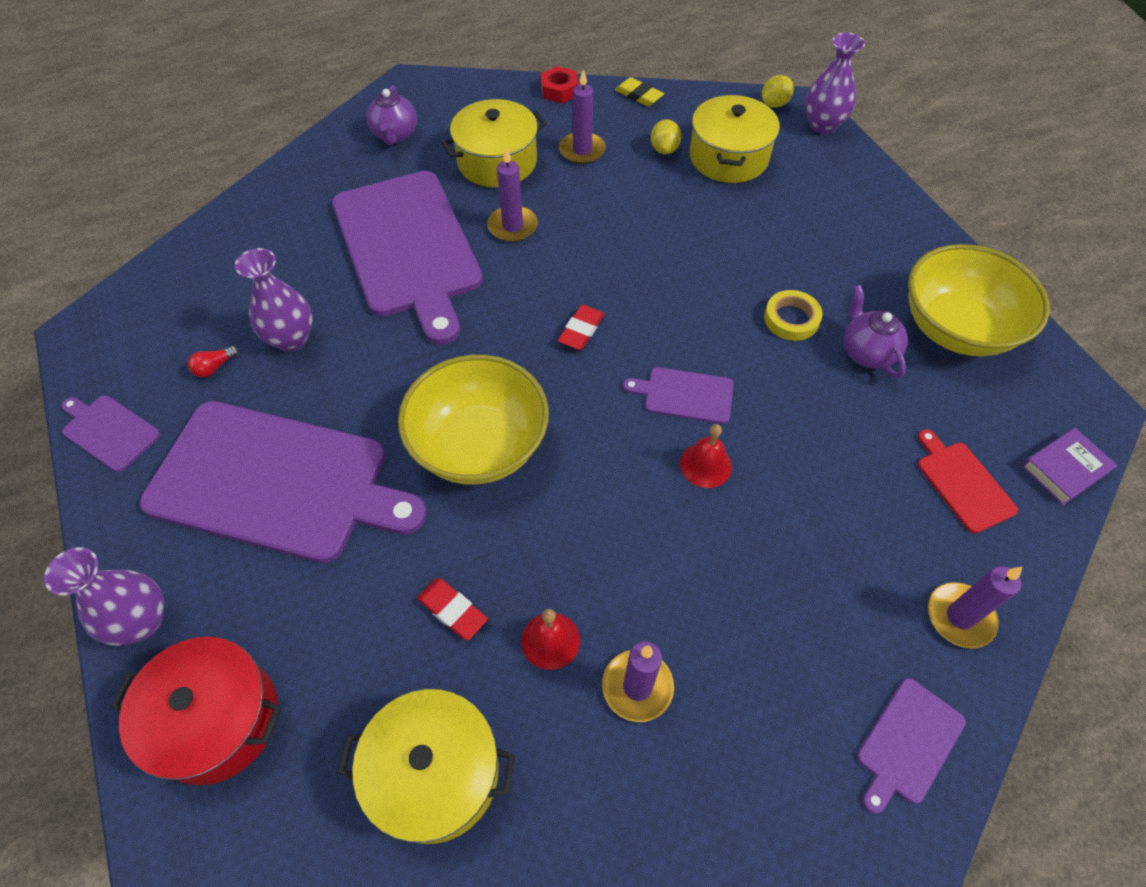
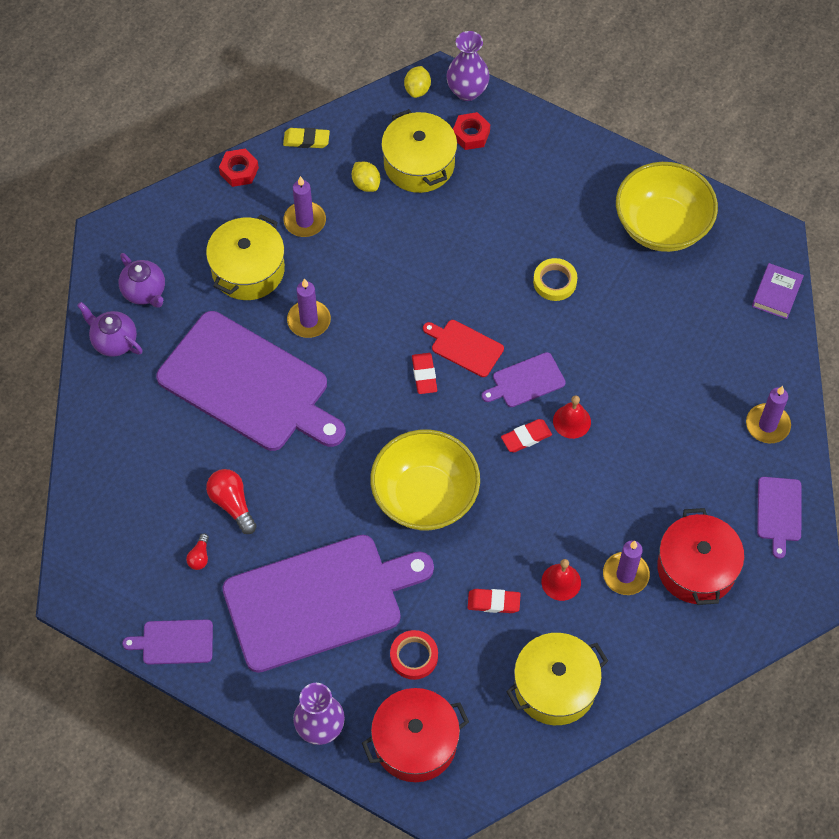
camera: 35 degrees left, 5 degrees up
(291, 339) = (232, 504): purple vase -> red light bulb
(311, 611) = (414, 656): none -> red tape
(639, 451) = (526, 437): none -> red eraser
(738, 743) = (696, 568): none -> red pot
(799, 158) = (471, 134): none -> red nut
(867, 352) = (618, 279): purple teapot -> purple teapot (114, 341)
(963, 483) = (725, 339): red cutting board -> red cutting board (465, 347)

